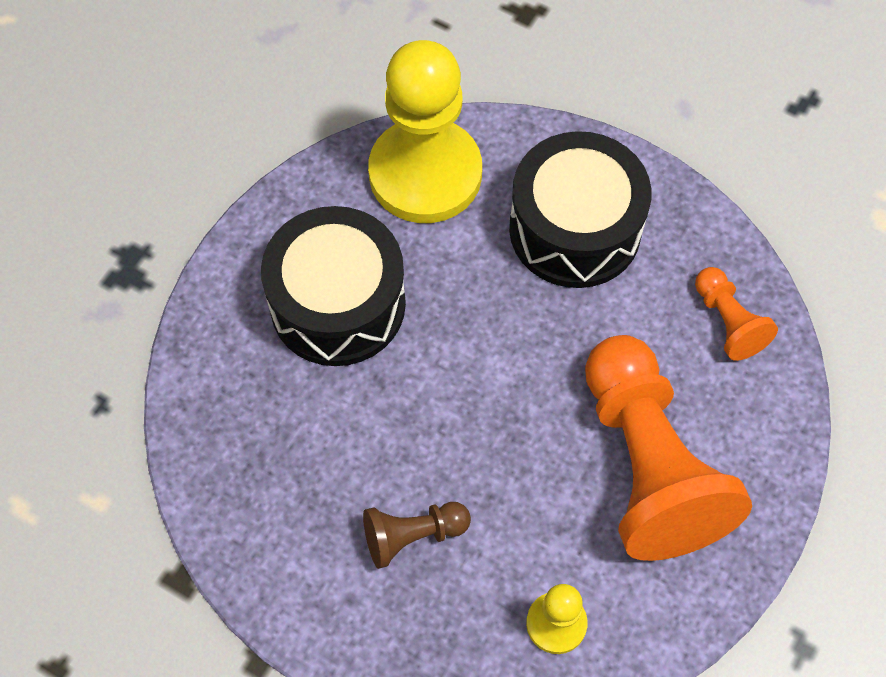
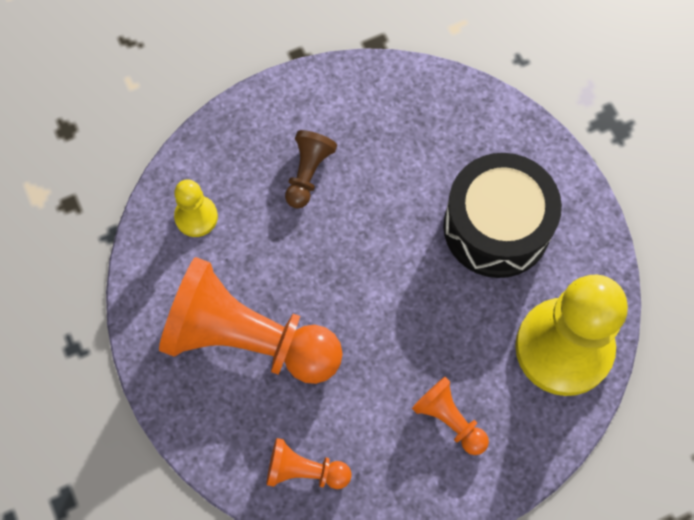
camera: 125 degrees right, 5 degrees up
(575, 229) = (449, 420): black drum -> orange pawn

